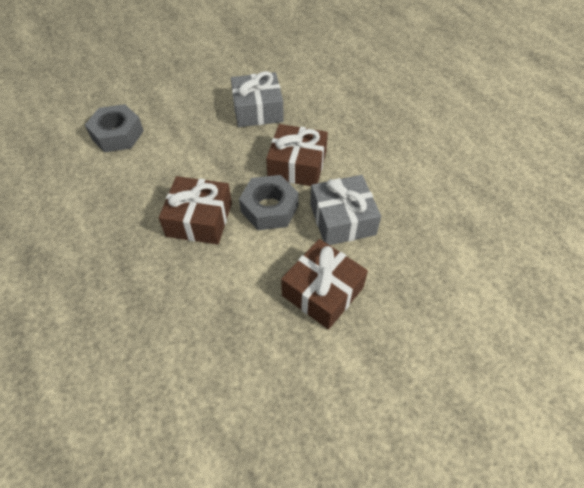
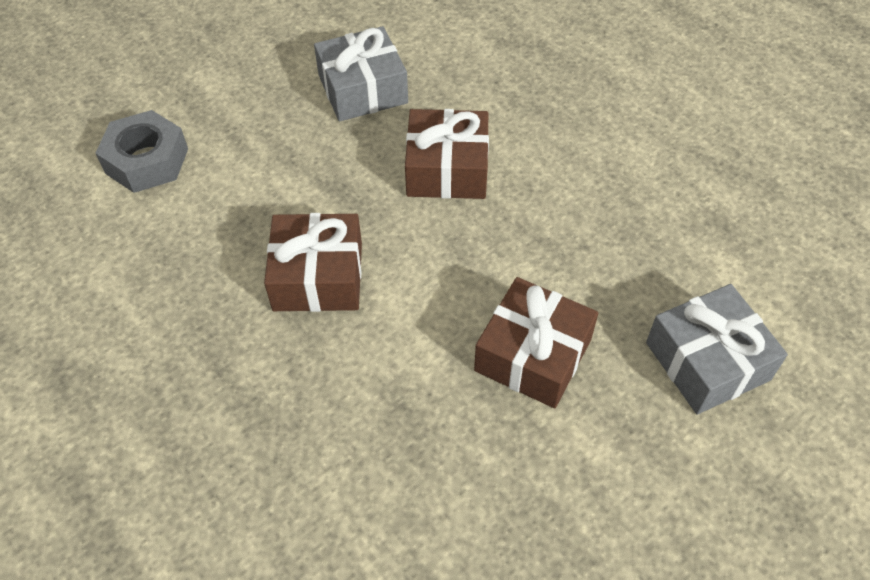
camera: 10 degrees left, 0 degrees up
(269, 208) = (422, 242): grey nut -> none
(342, 219) = (536, 242): grey gift -> grey gift (707, 361)

